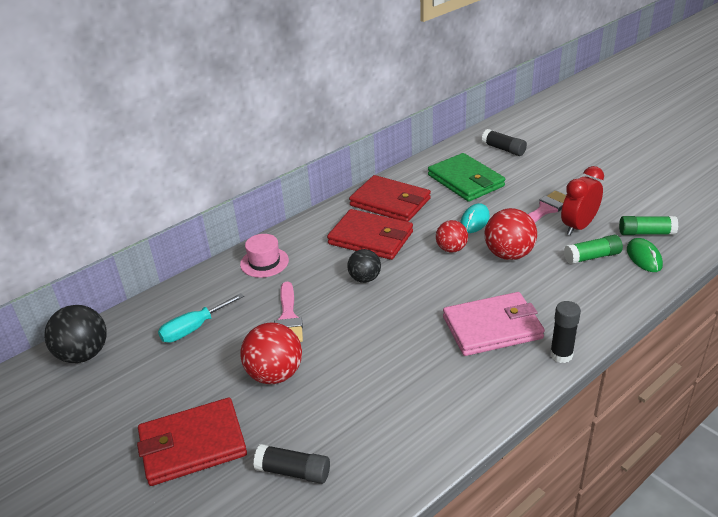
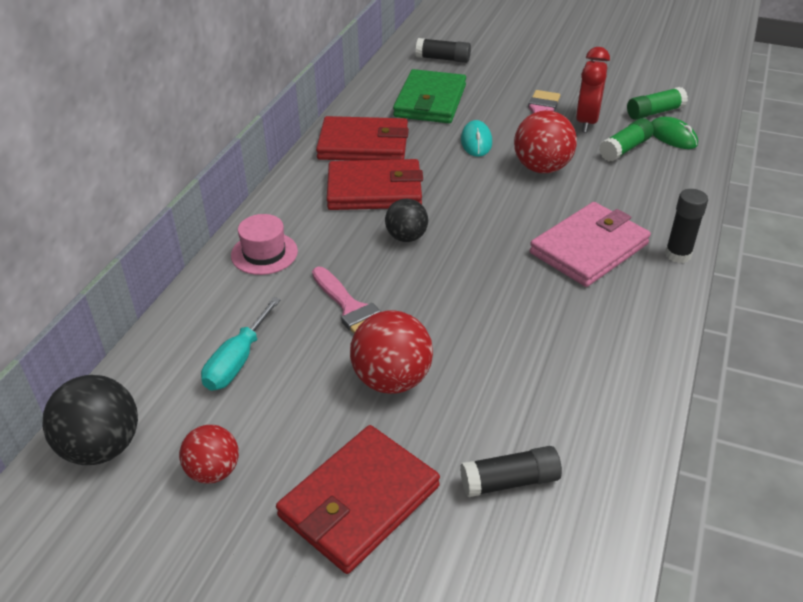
camera: 30 degrees left, 5 degrees up
(451, 249) = (476, 178): red ball -> red ball (213, 471)
(466, 181) = (430, 101): green wallet -> green wallet turned 75 degrees clockwise

